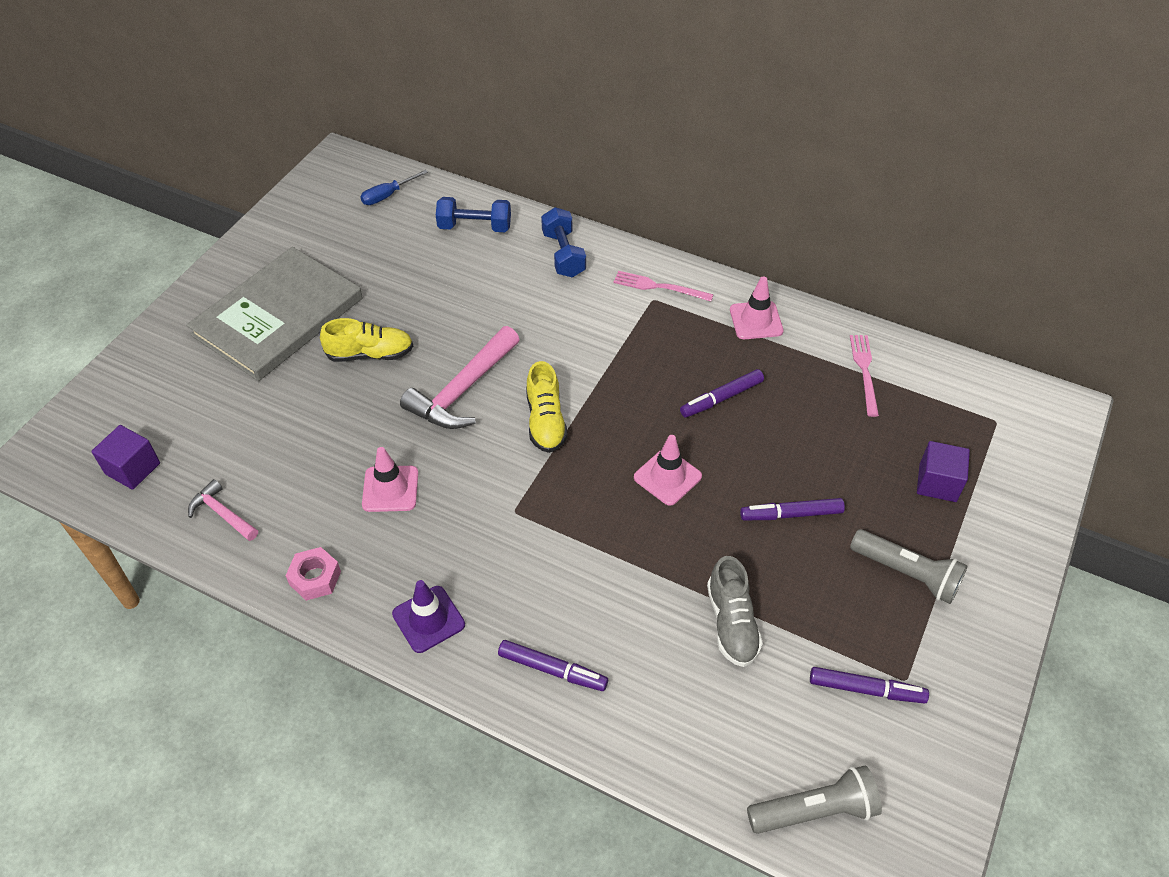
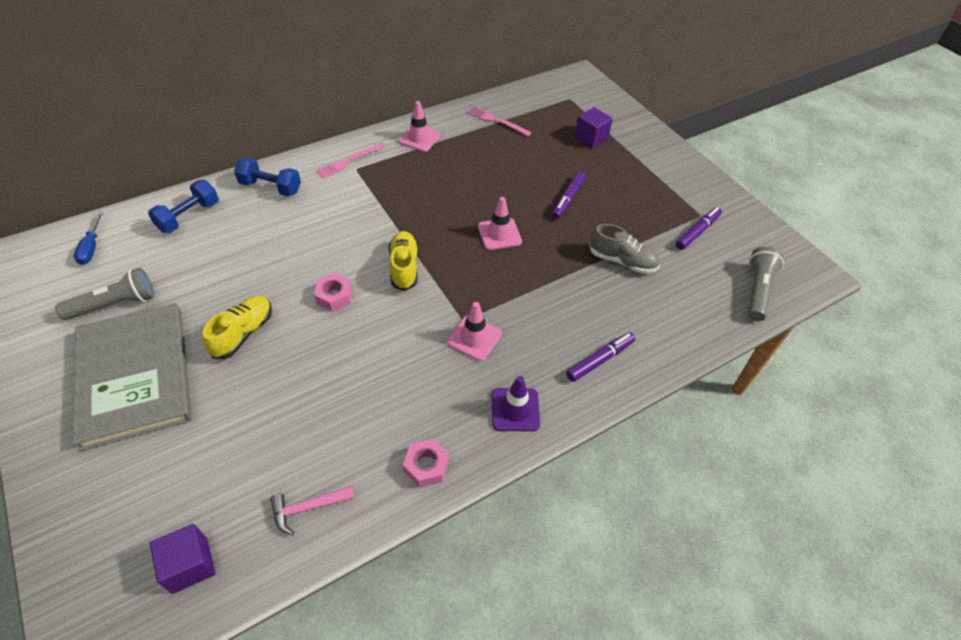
camera: 60 degrees left, 0 degrees up
(390, 489) = (384, 380): pink traffic cone -> pink traffic cone (474, 338)
(463, 390) = (334, 296): pink hammer -> pink nut
(545, 421) = (404, 267): yellow shoe -> yellow shoe turned 120 degrees counterclockwise
(721, 398) = (462, 182): purple marker -> none
(907, 574) = (638, 179): grey flashlight -> grey flashlight (115, 304)

